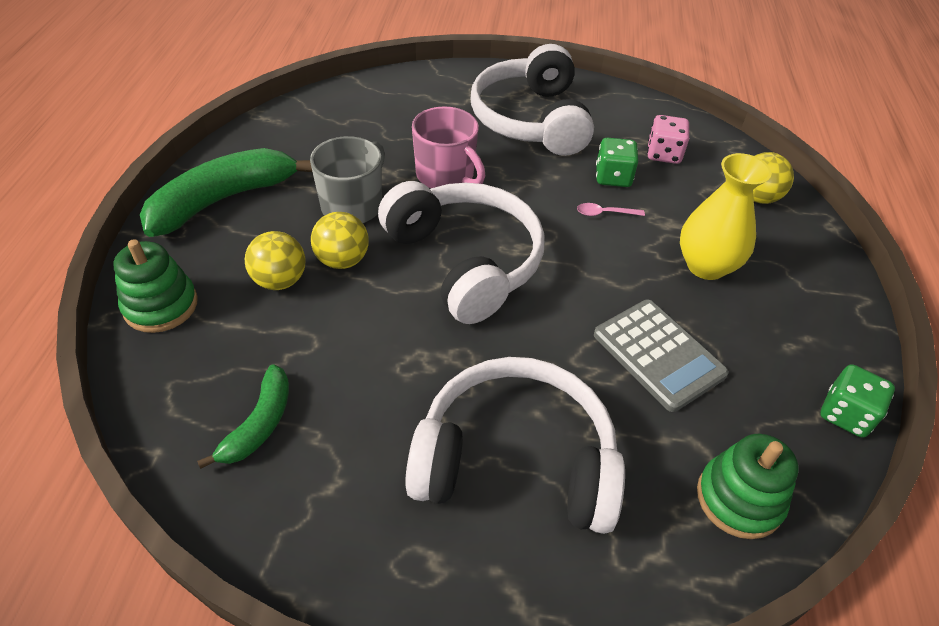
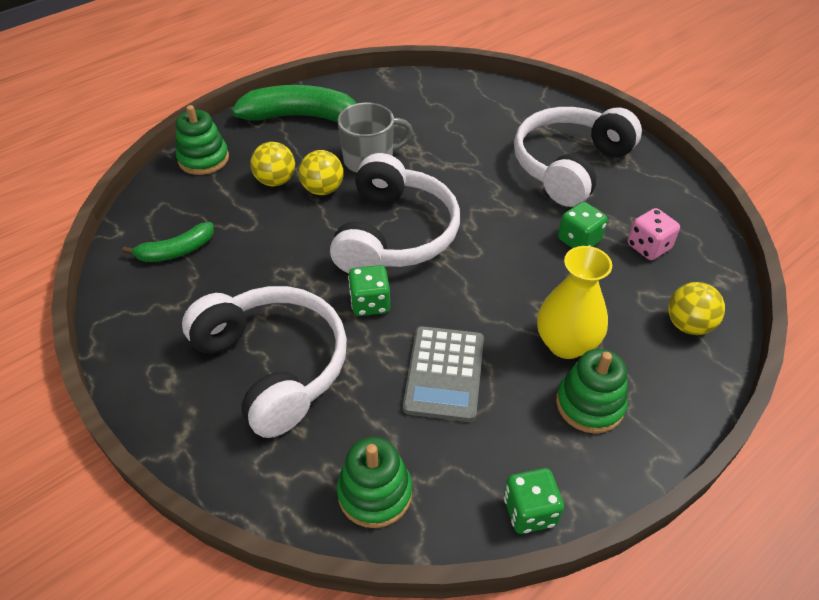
camera: 45 degrees right, 0 degrees up
(446, 176) = (453, 173): pink mug -> none
(524, 338) = (370, 303): none -> green dice
(604, 213) = (536, 261): pink spoon -> none
(777, 301) = (590, 404): none -> green stacking toy

